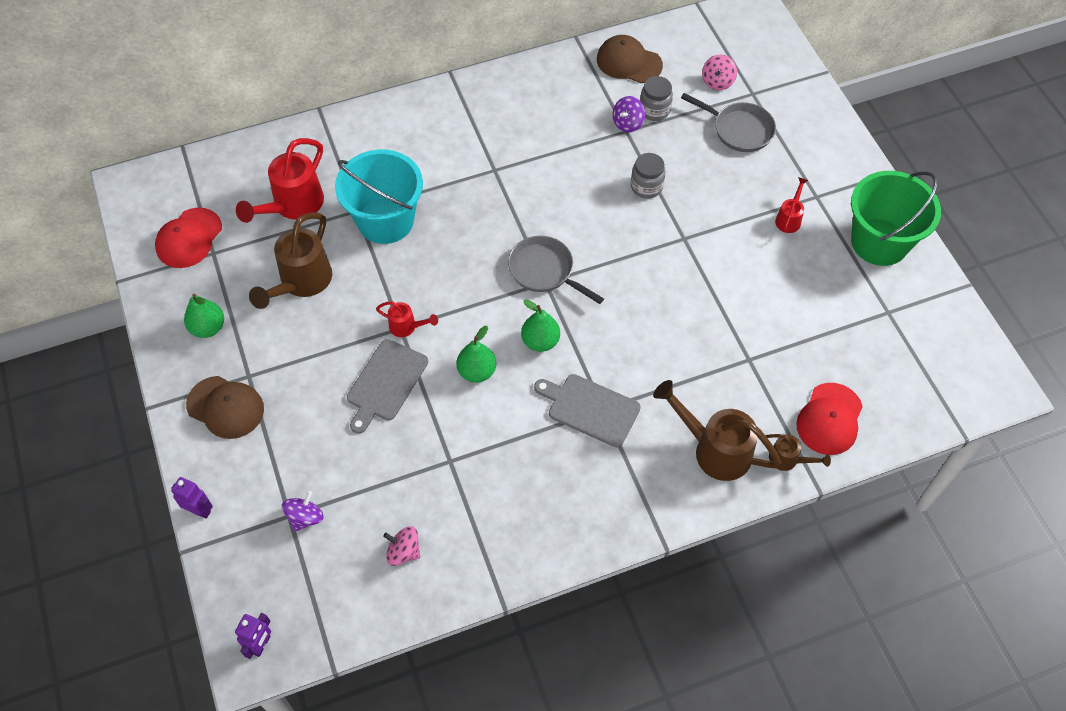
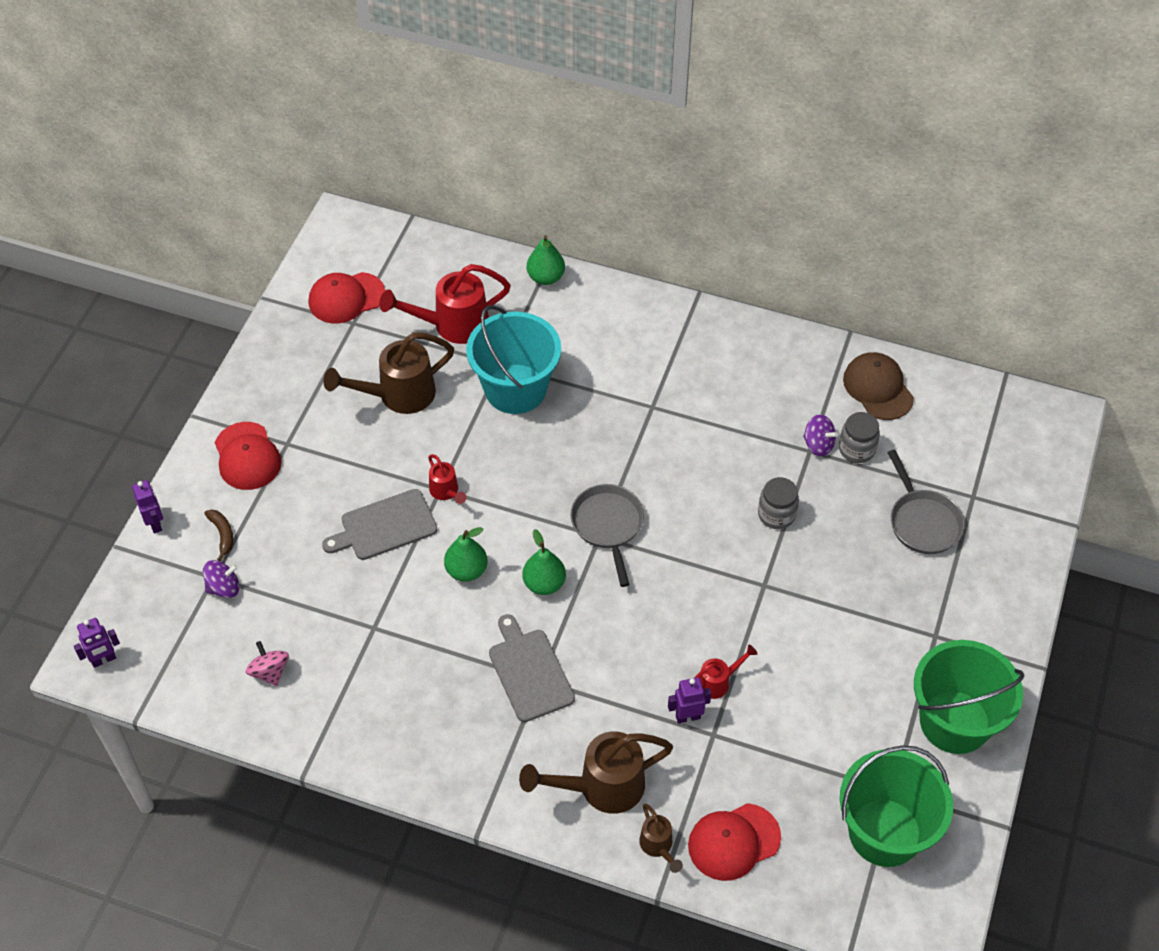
camera: 40 degrees right, 5 degrees down
(208, 328) = (293, 382): green pear -> green pear (546, 277)
(225, 407) = (247, 456): brown cap -> red cap
(264, 479) = (222, 534): none -> brown banana
(628, 123) = (818, 445): purple spinning top -> purple spinning top turned 135 degrees counterclockwise
(714, 449) = (601, 787): brown watering can -> brown watering can turned 90 degrees counterclockwise
(717, 82) = (948, 462): pink spinning top -> none
(722, 360) = (688, 717): none -> purple robot
(789, 219) = (885, 637): red watering can -> red watering can (718, 682)
(908, 342) = (885, 832): none -> green bucket

